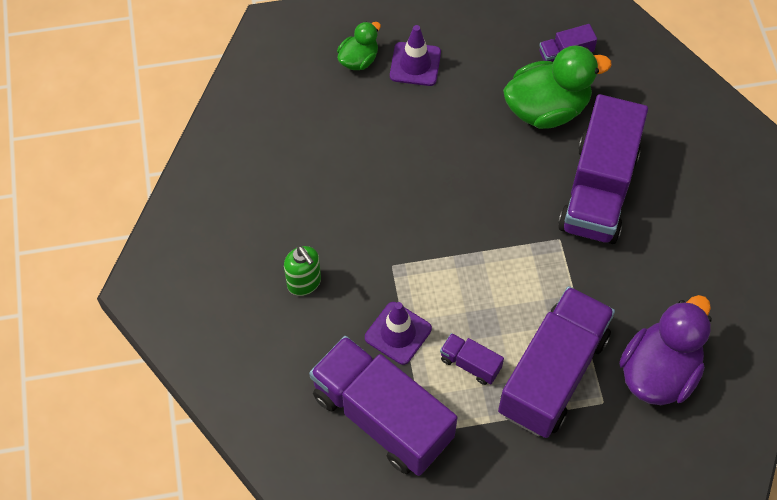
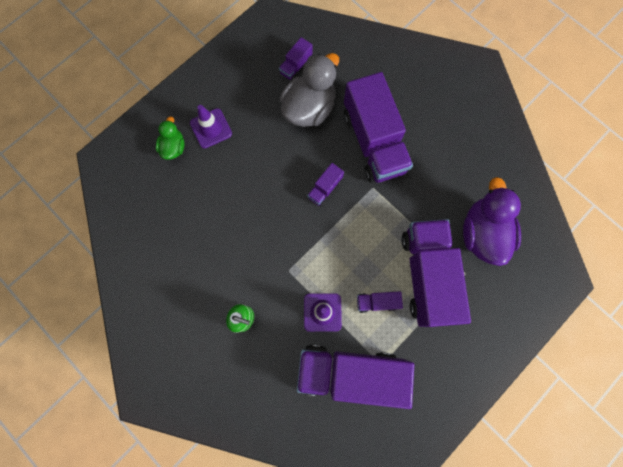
camera: 35 degrees left, 15 degrees up
(500, 205) = (325, 188): none -> purple truck
(547, 109) = (309, 108): green duck -> grey duck

